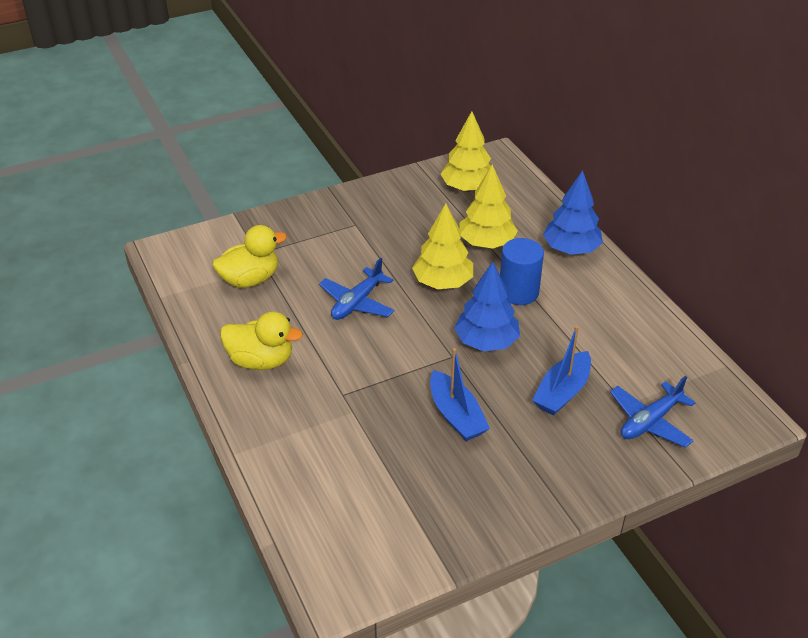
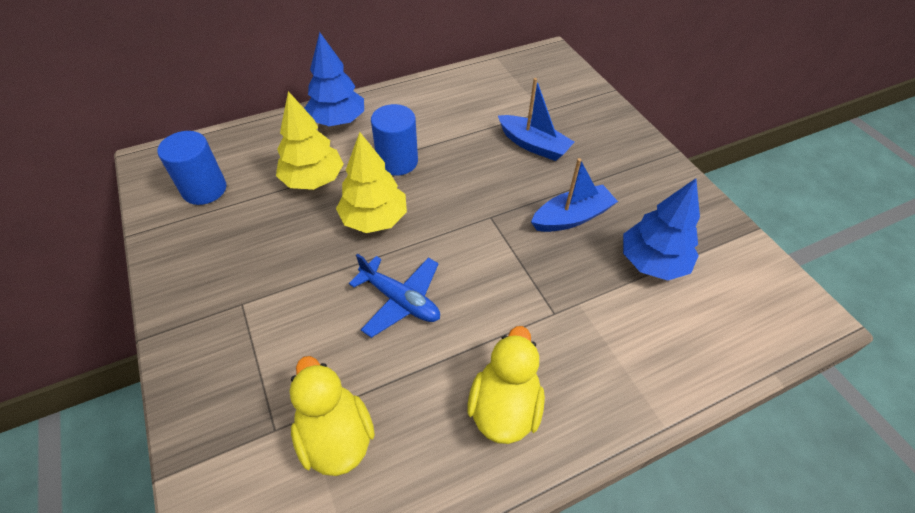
camera: 90 degrees left, 10 degrees up
(467, 188) = (204, 189): yellow tree -> blue cylinder
(486, 342) = (469, 190): blue tree -> blue tree (652, 262)
(650, 421) = (561, 101): blue plane -> none

